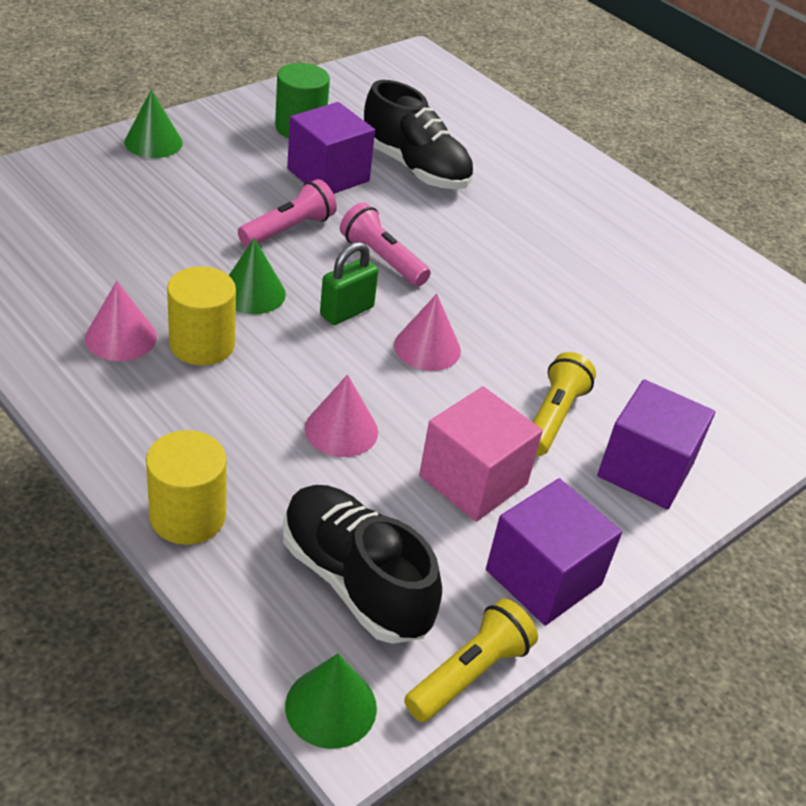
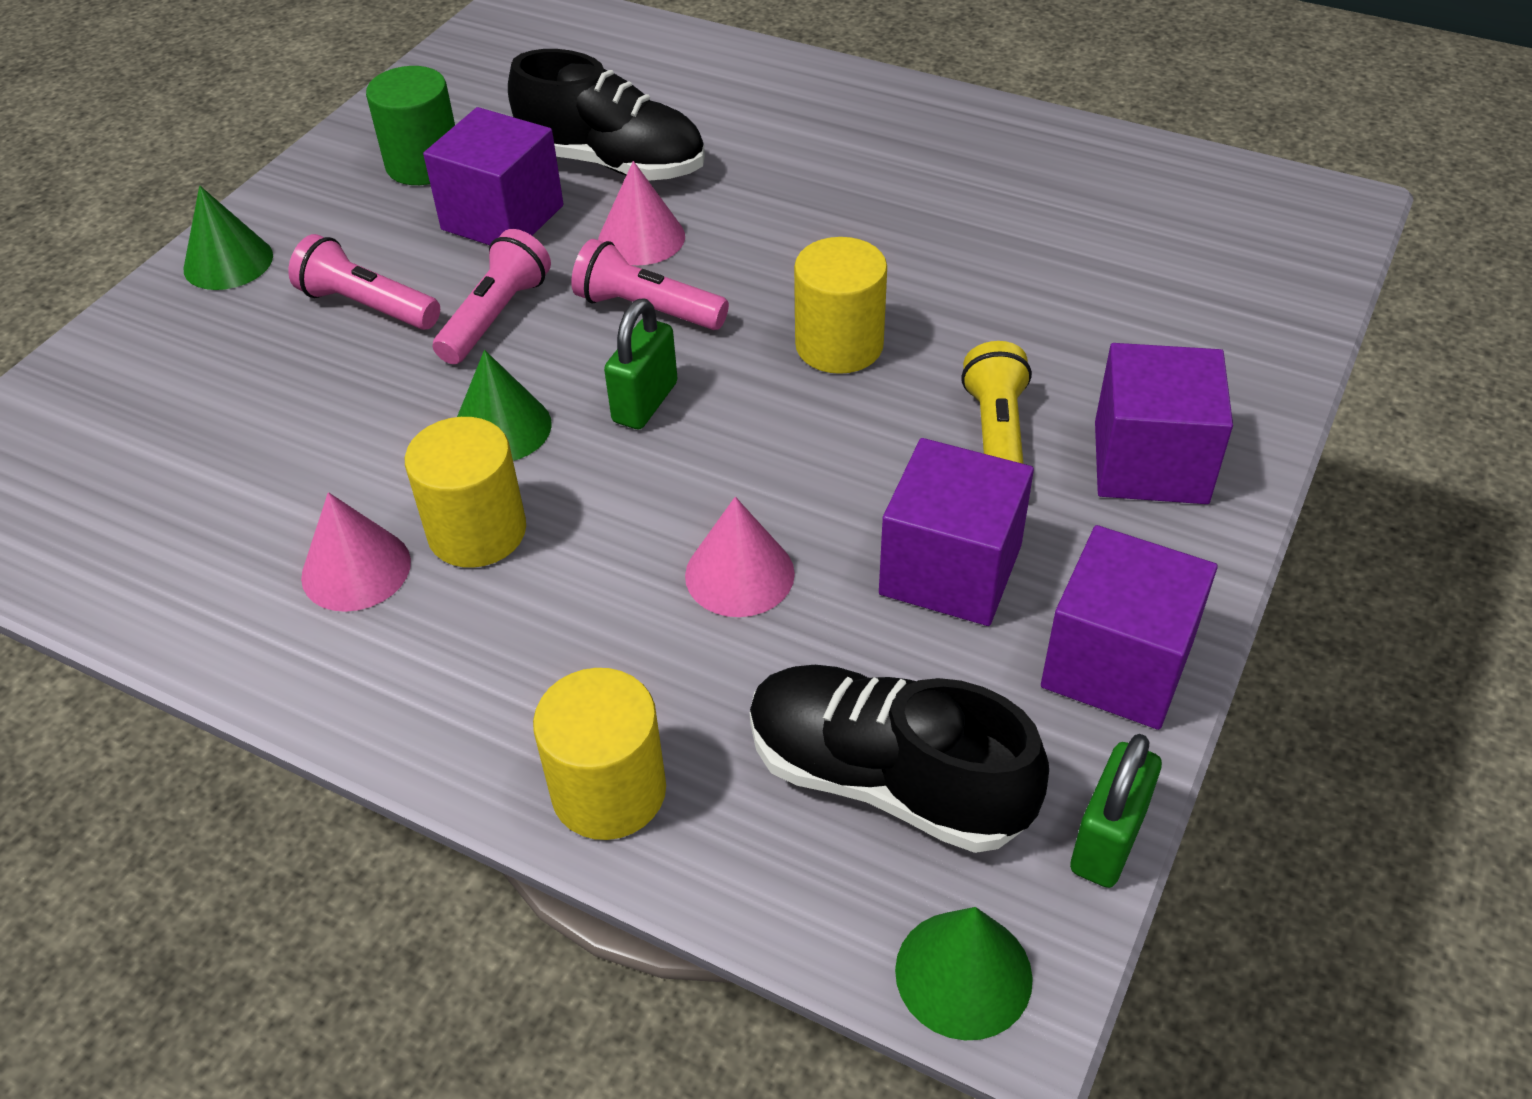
camera: 15 degrees left, 5 degrees up
(217, 196) = (368, 306): none -> pink flashlight
(427, 348) = (781, 410): pink cone -> pink cone (641, 238)
(469, 673) = (1107, 841): yellow flashlight -> green padlock
(473, 480) = (950, 570): pink cube -> purple cube
(488, 324) = (839, 345): none -> yellow cylinder

